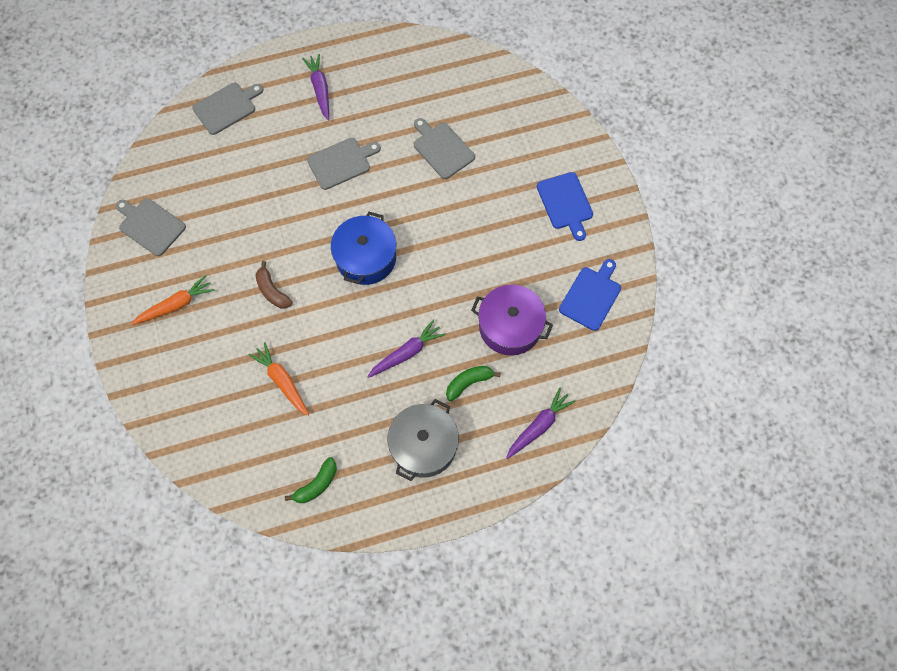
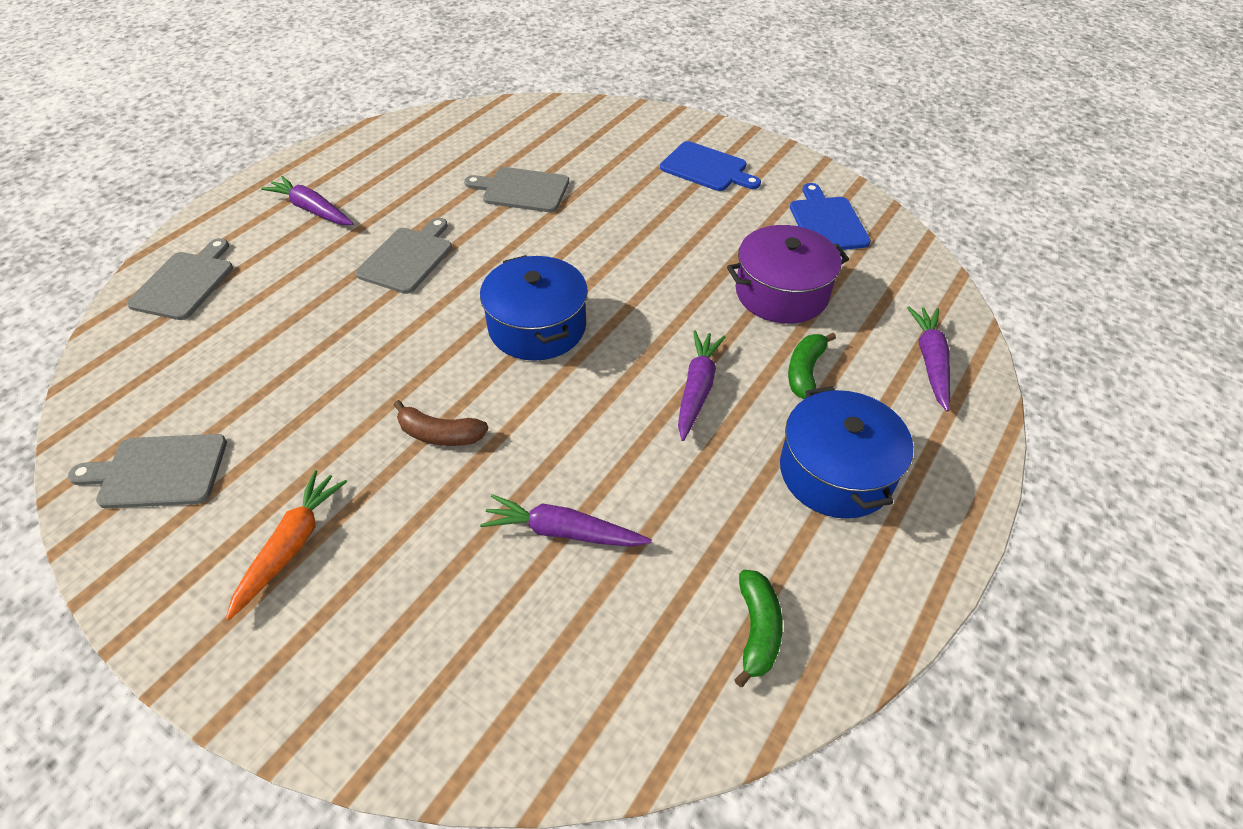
camera: 40 degrees left, 20 degrees down
(282, 381) = (563, 531): orange carrot -> purple carrot
(424, 445) = (836, 472): grey pot -> blue pot

